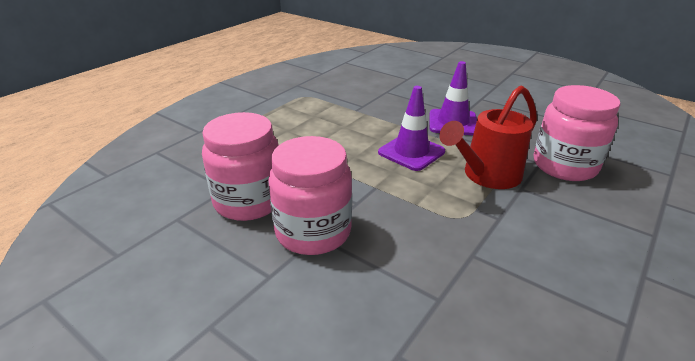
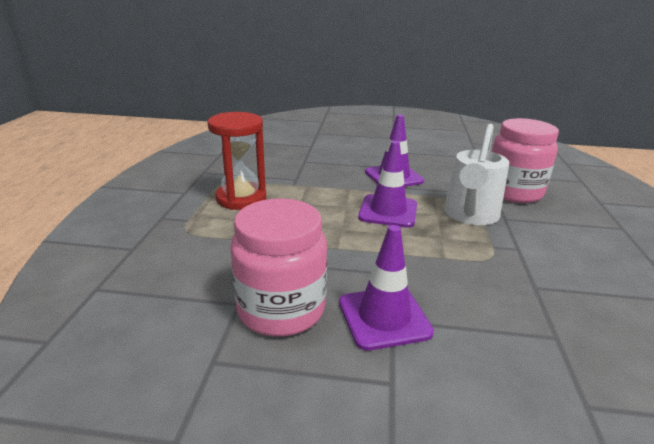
camera: 30 degrees left, 5 degrees down
(303, 112) = (241, 198): none -> red hourglass
(313, 232) = (384, 317): pink jar -> purple traffic cone
(486, 176) = (469, 216): red watering can -> white watering can

